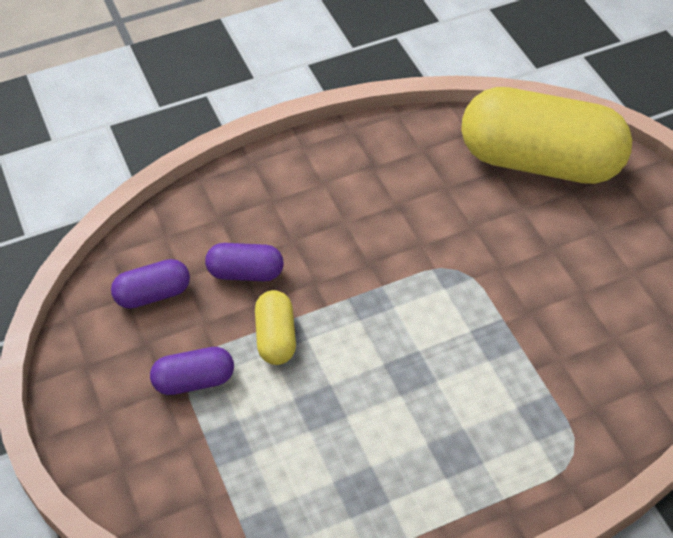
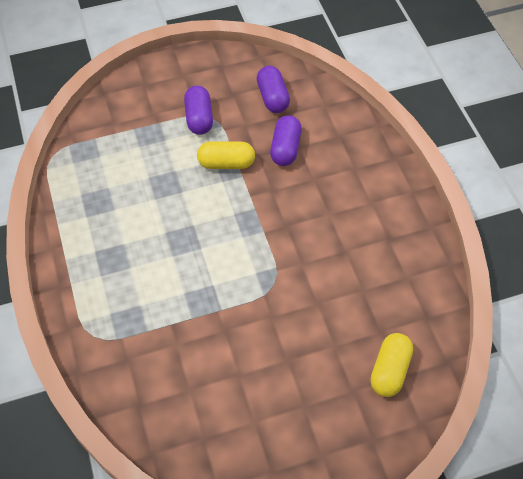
camera: 95 degrees right, 5 degrees up
(540, 162) = (389, 370): yellow capsule -> yellow capsule, size x0.44

